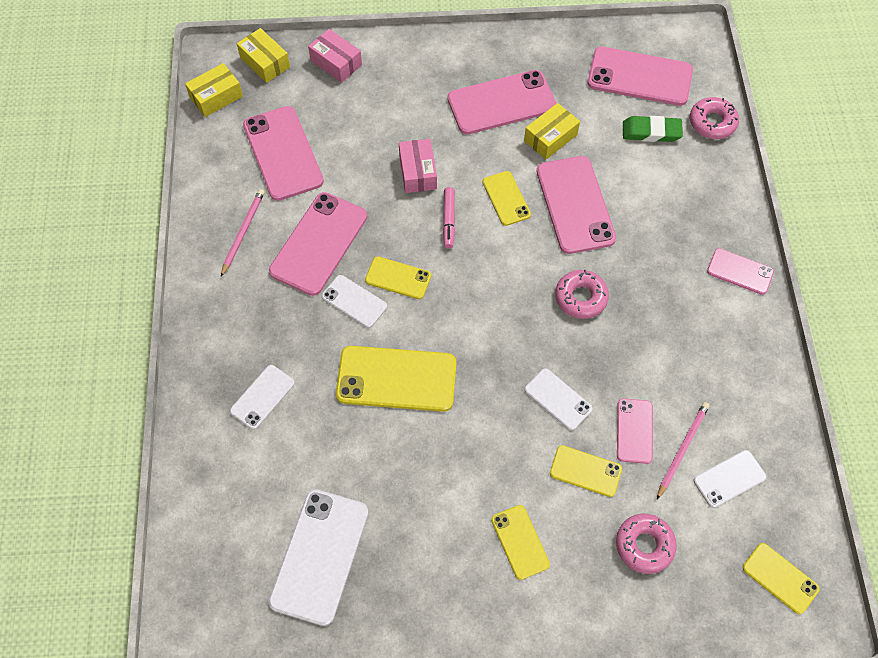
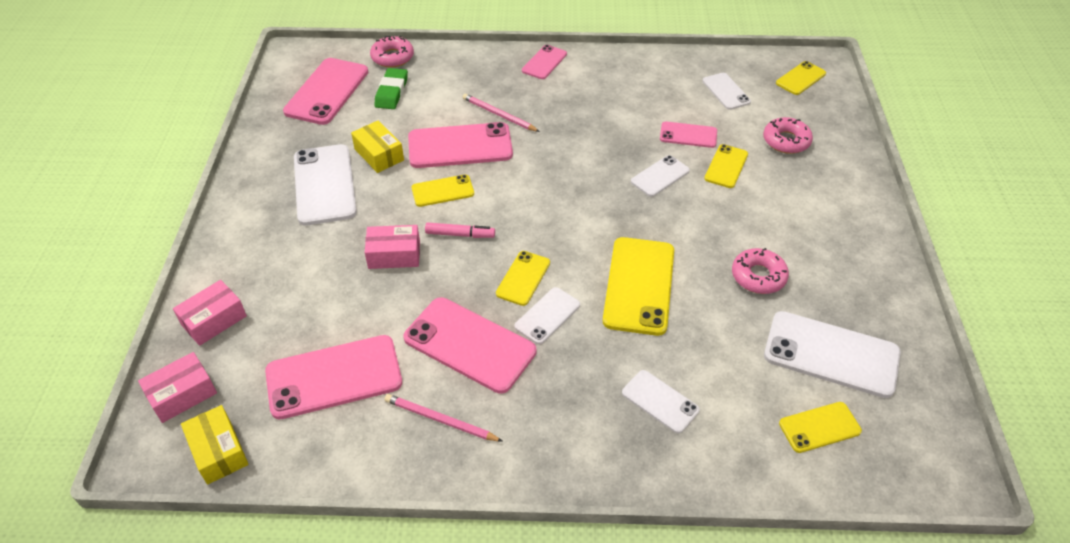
camera: 85 degrees left, 15 degrees down
(265, 62) = (182, 394): yellow box -> pink box
(501, 103) = (324, 185): pink phone -> white phone
(520, 542) = (794, 211): yellow phone -> yellow phone (819, 427)
(580, 297) = (559, 152): pink donut -> pink donut (758, 276)
(682, 449) = (703, 111): pink pencil -> pink pencil (499, 115)

